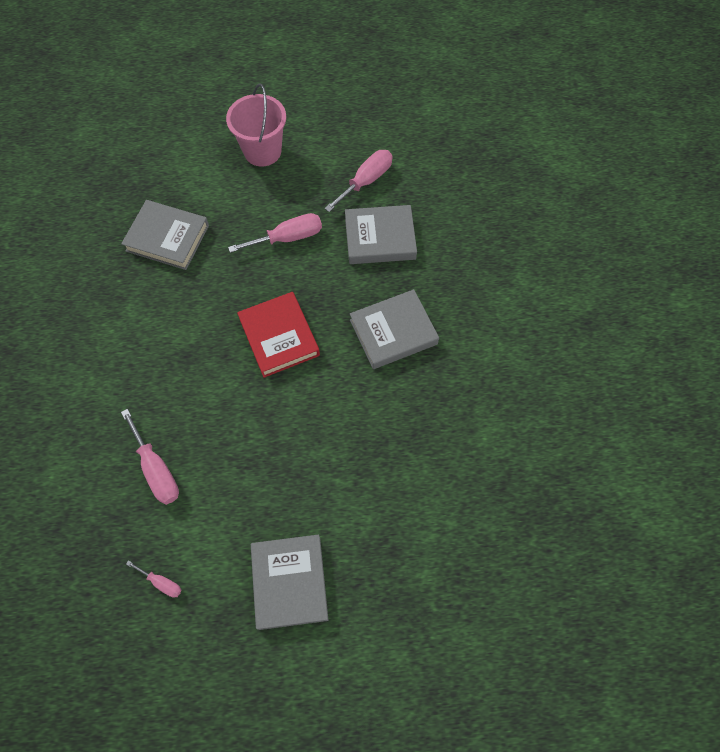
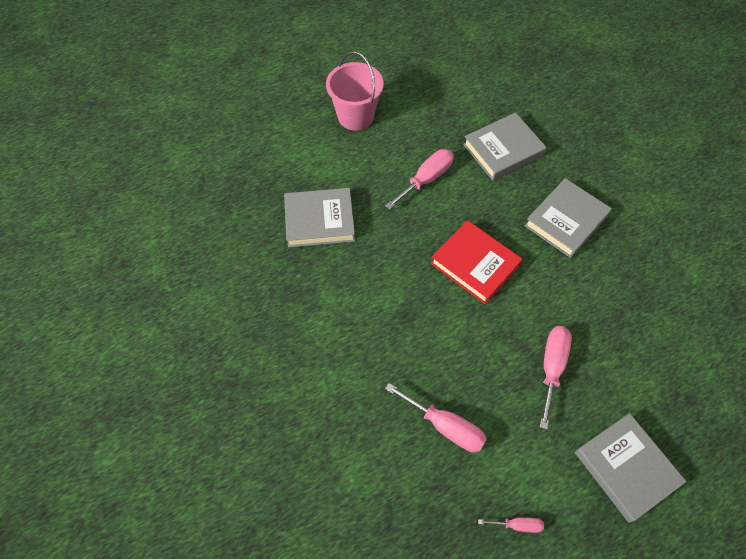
camera: 25 degrees left, 5 degrees down
(366, 181) = (460, 108): pink screwdriver -> pink screwdriver (551, 368)

